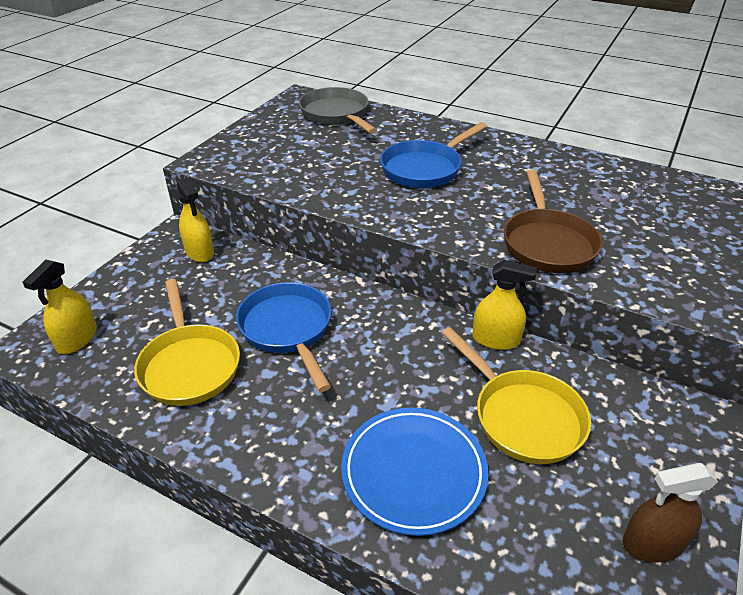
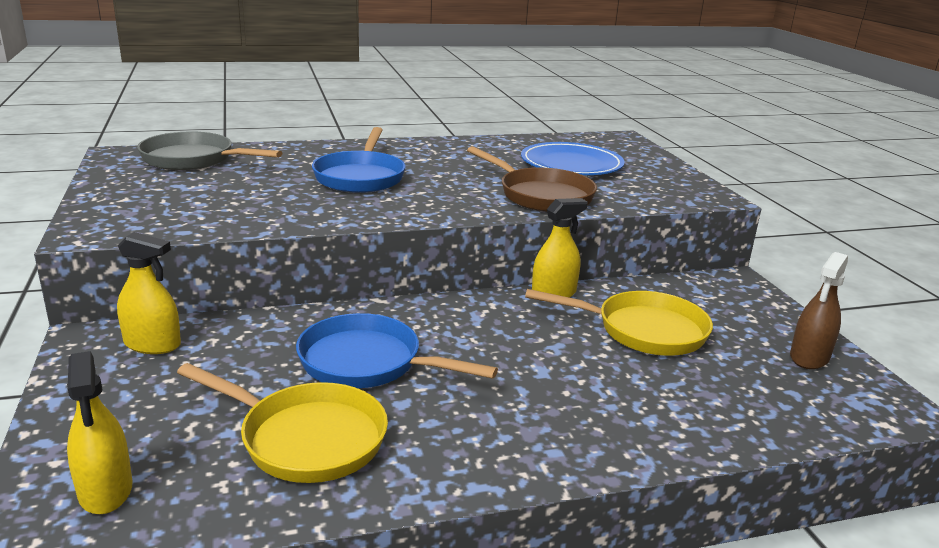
camera: 45 degrees left, 15 degrees down
(413, 472) = (629, 402): blue plate -> blue plate (571, 165)

